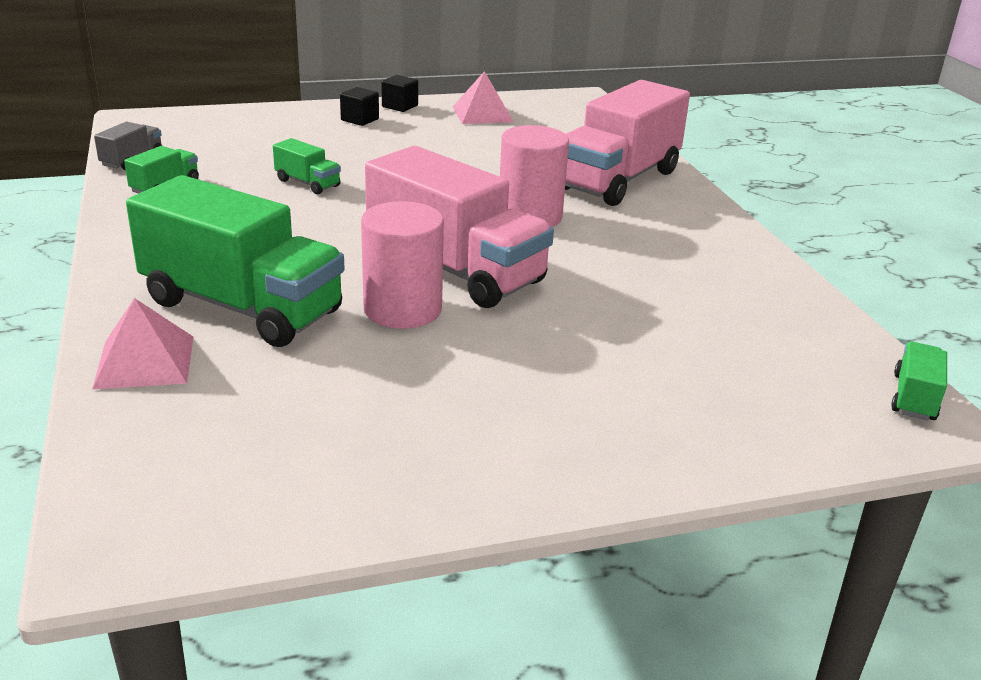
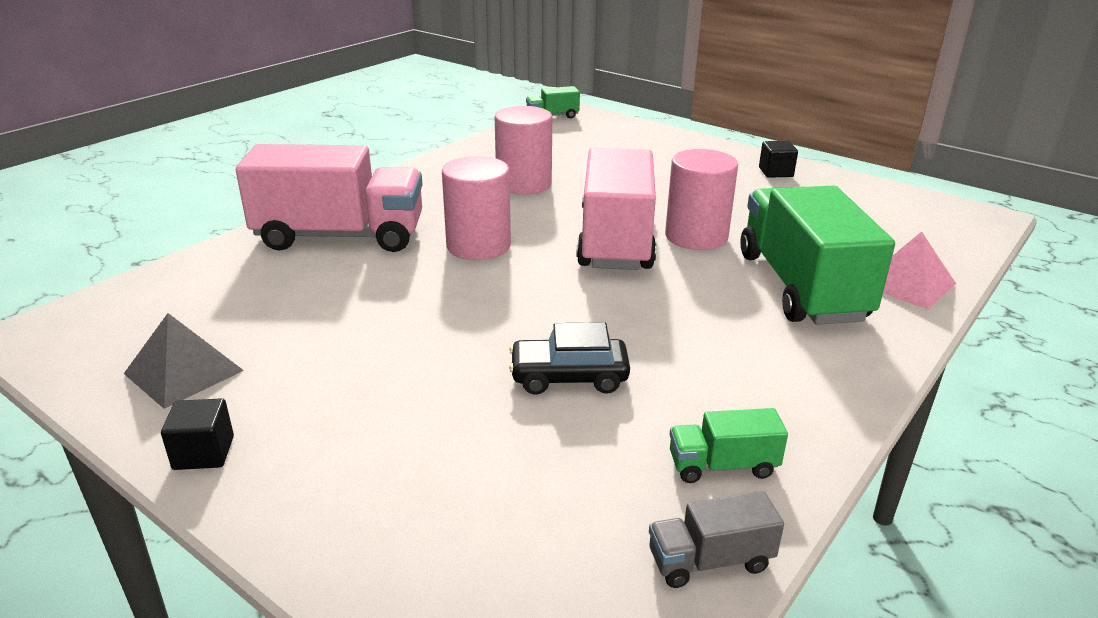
camera: 125 degrees left, 0 degrees up
(307, 183) = (569, 377): green truck -> black car
(360, 120) = (307, 456): black cube -> black cube (775, 172)
(482, 114) = (184, 371): pink pyramid -> grey pyramid
(649, 280) = (524, 184): none -> pink cylinder

